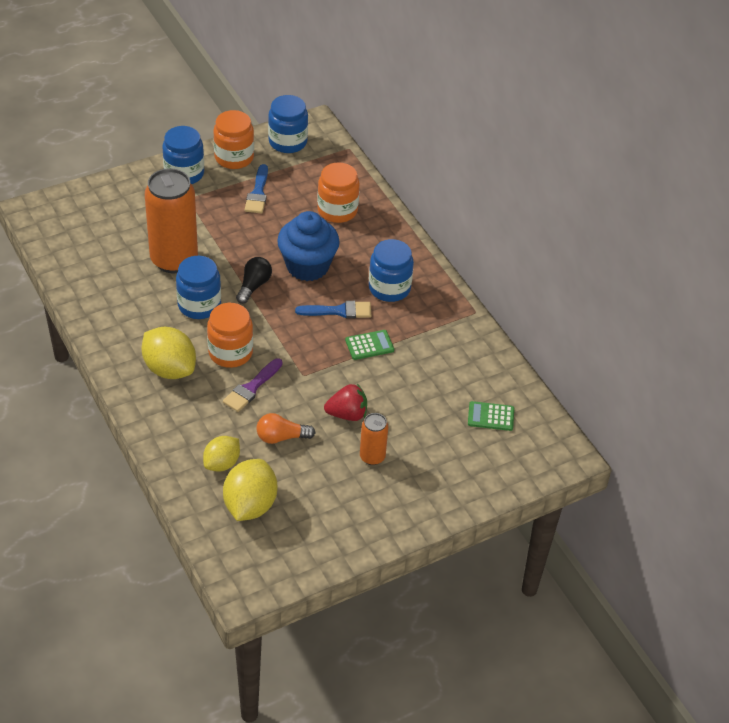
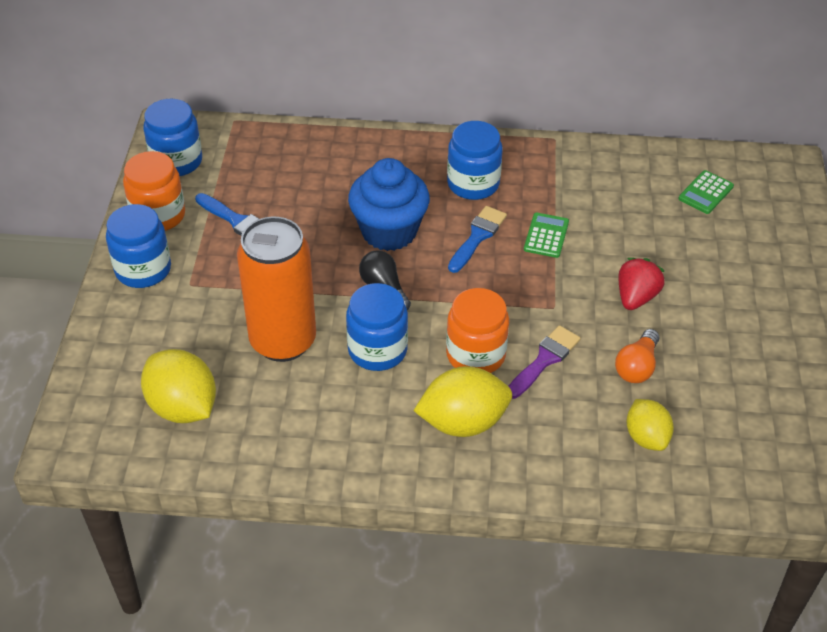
camera: 55 degrees left, 0 degrees up
(250, 505) = (725, 439): yellow lemon -> yellow lemon (183, 407)
(251, 388) = (544, 360): purple brush -> purple brush turned 120 degrees counterclockwise
(337, 210) = (322, 171): orange jar -> none
(372, 457) = (710, 305): orange can -> none

